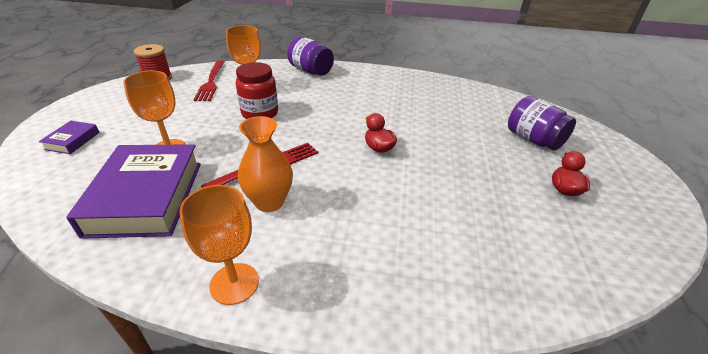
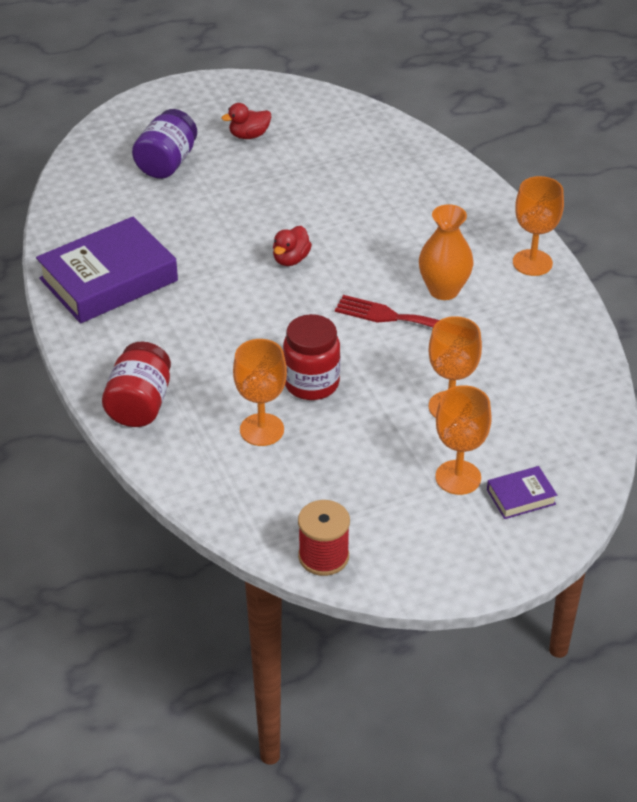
camera: 120 degrees left, 5 degrees up
(124, 127) = (458, 477): none -> orange goblet
(147, 197) = (519, 367): purple book -> purple book (108, 279)
(211, 82) = (278, 487): red fork -> none
(310, 71) = (139, 404): purple jar -> red jar

